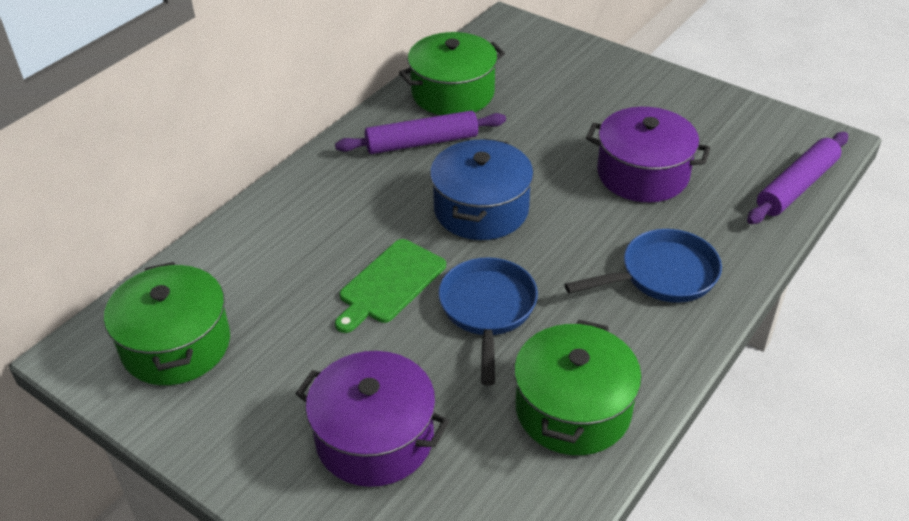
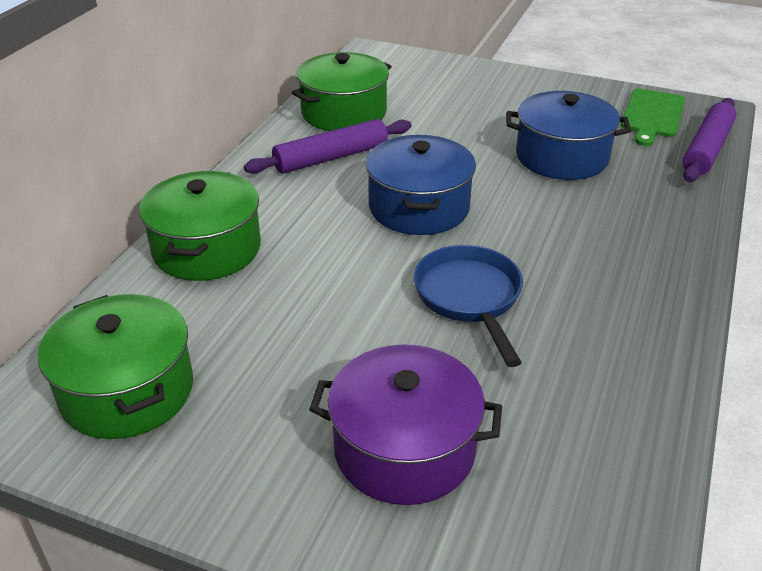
camera: 15 degrees left, 5 degrees down
(390, 284) = (354, 289): green cutting board -> green cutting board (652, 115)
(573, 409) = (606, 378): green pot -> green pot (207, 249)
(642, 174) = (561, 157): purple pot -> blue pot
(662, 275) = (627, 239): blue pan -> none

